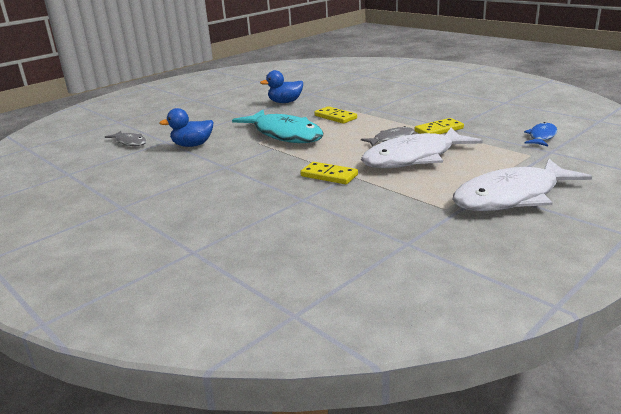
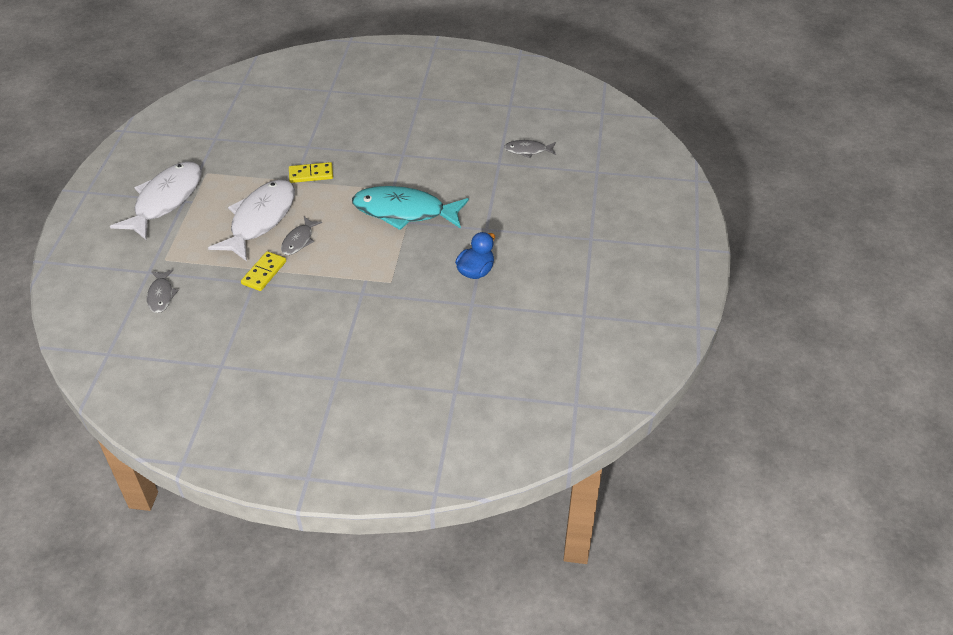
camera: 140 degrees right, 20 degrees up
(192, 145) = (466, 167): blue duck -> none
(335, 117) = (386, 260): yellow domino -> none
(541, 136) = (161, 295): blue fish -> grey fish

